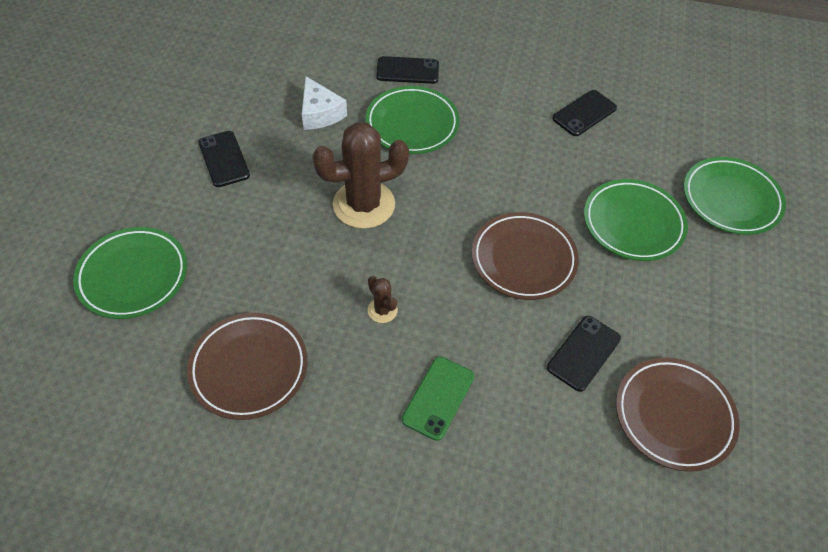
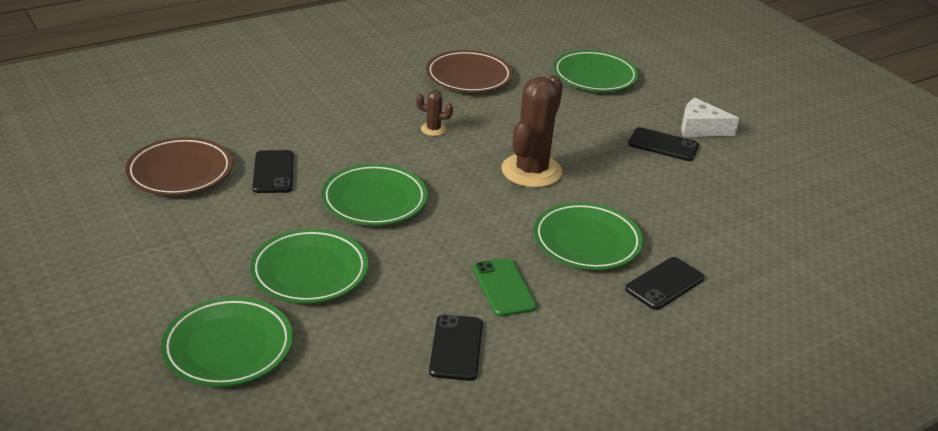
camera: 135 degrees right, 20 degrees down
(320, 113) = (663, 207): white cheese -> white cheese (700, 128)
(438, 398) = (346, 112): green phone -> green phone (503, 287)
(523, 259) = (374, 200): brown plate -> green plate

